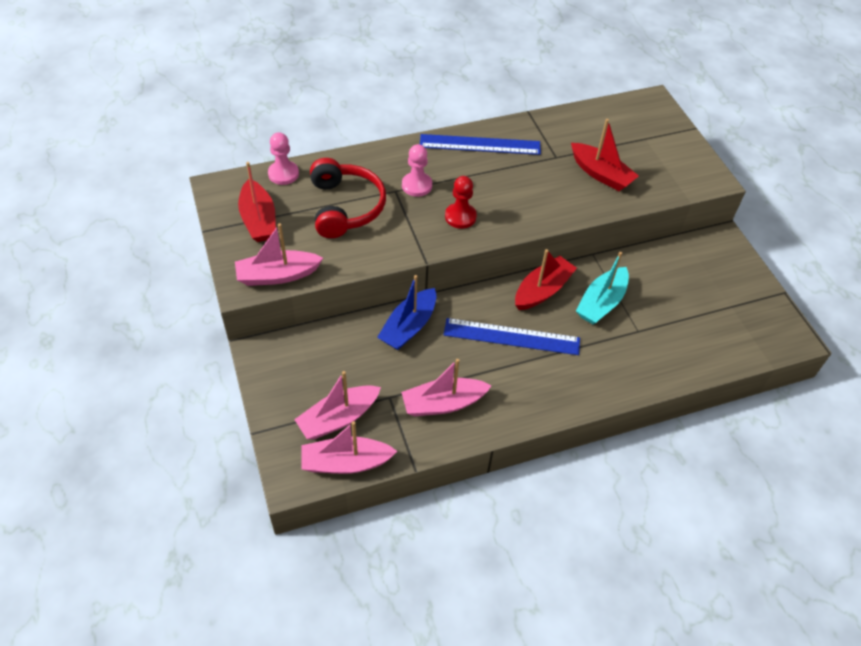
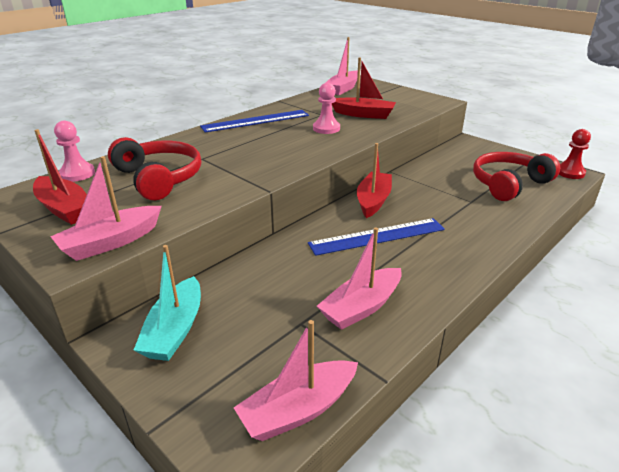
camera: 25 degrees left, 20 degrees down
(338, 418) = (256, 366): pink boat -> pink boat (343, 88)
(409, 326) = (276, 260): blue boat -> none
(417, 185) = (219, 151): pink pawn -> pink pawn (326, 128)
(460, 217) = (275, 158): red pawn -> red pawn (570, 172)
(601, 303) = (426, 194): turquoise boat -> turquoise boat (175, 330)
(701, 324) = (508, 184): none -> red headphones

